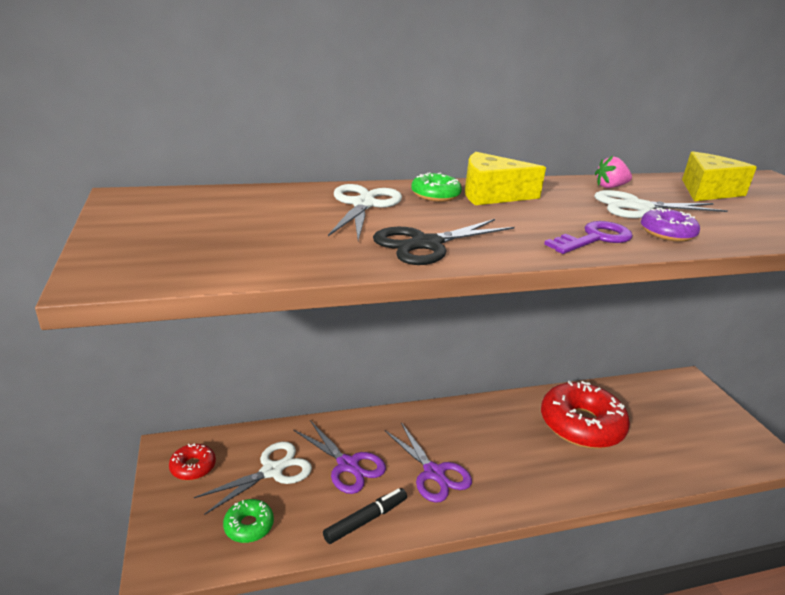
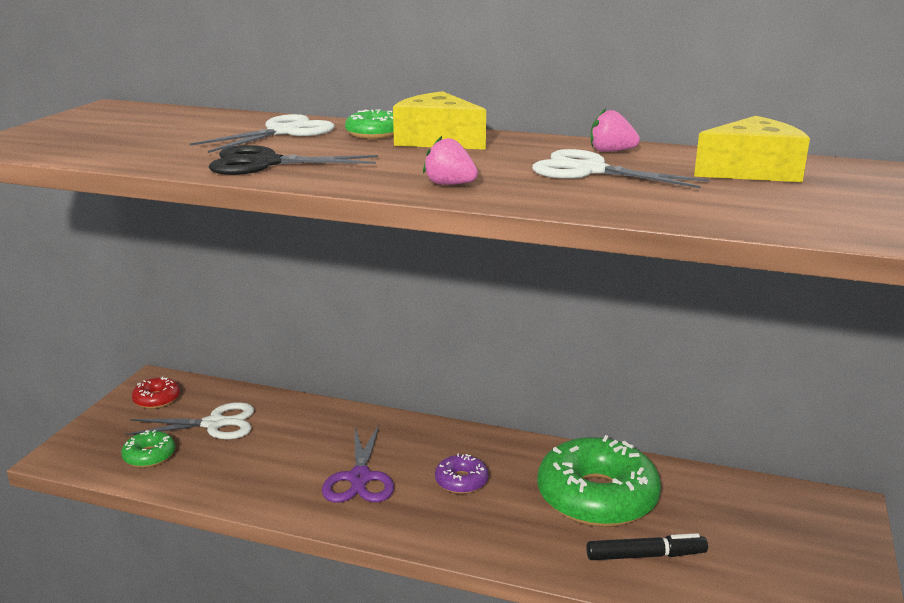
camera: 35 degrees right, 5 degrees down
(348, 465) = (285, 443): purple scissors -> none
(366, 520) = (248, 489): black marker -> black marker (645, 555)
(581, 425) = (597, 497): red donut -> green donut
(594, 238) = (450, 184): purple key -> pink strawberry
(667, 233) = (556, 193): purple donut -> purple donut (461, 481)

